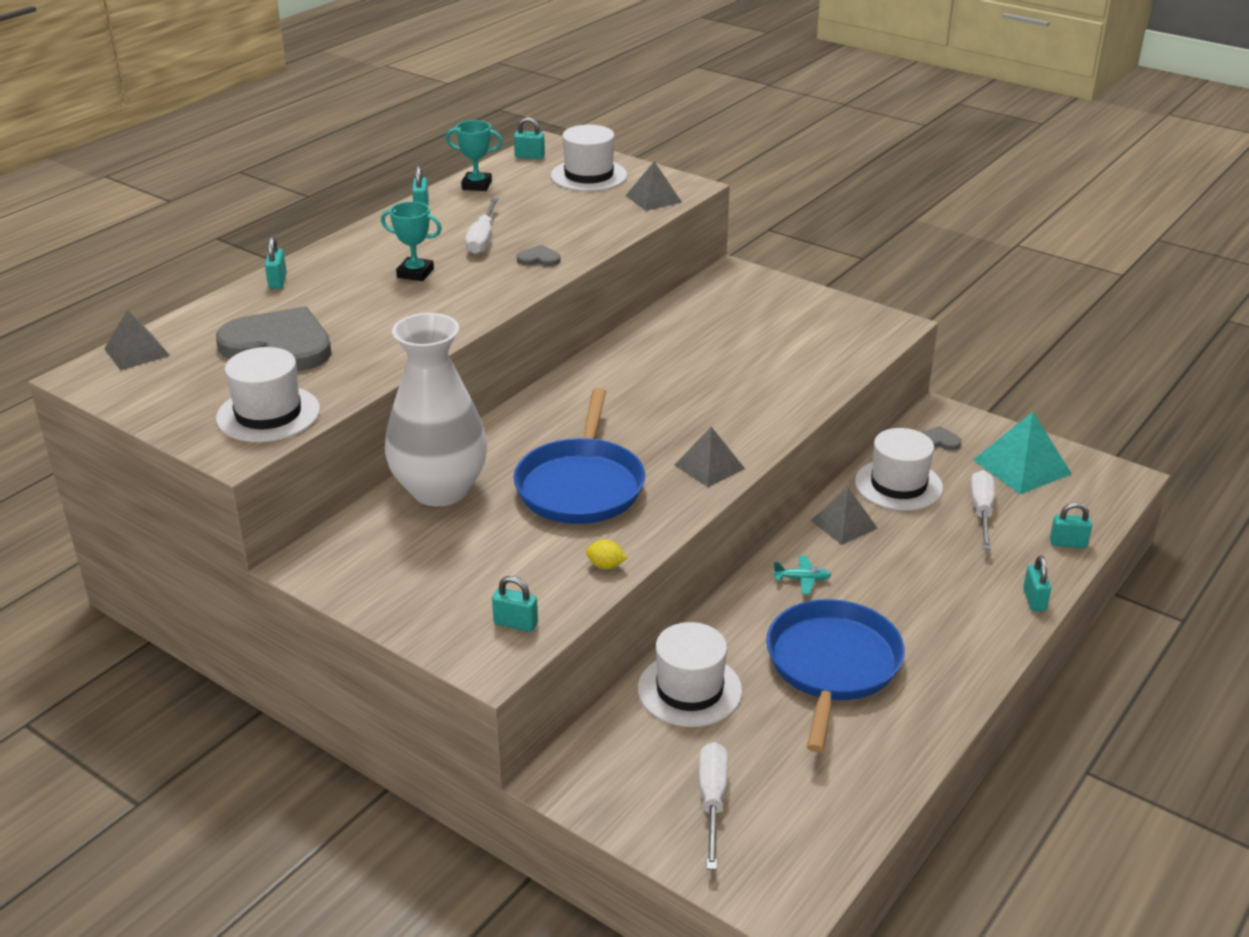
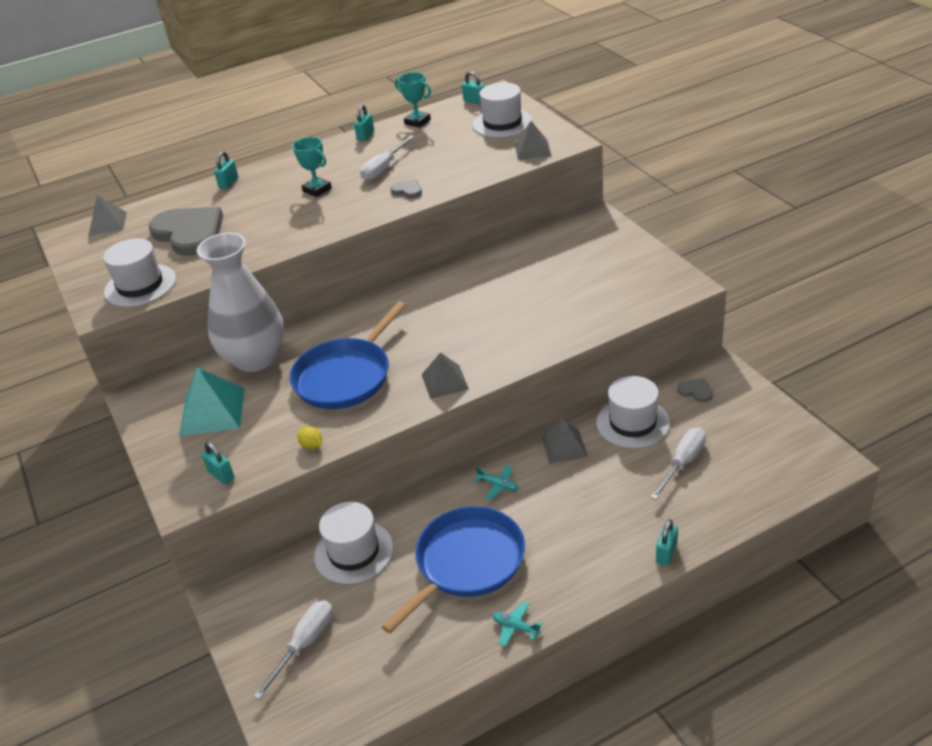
camera: 30 degrees right, 5 degrees up
(938, 712) = (515, 627): none -> turquoise plane
(1022, 466) = (749, 430): turquoise pyramid -> turquoise pyramid (212, 411)
(1068, 543) = (735, 510): turquoise padlock -> none

